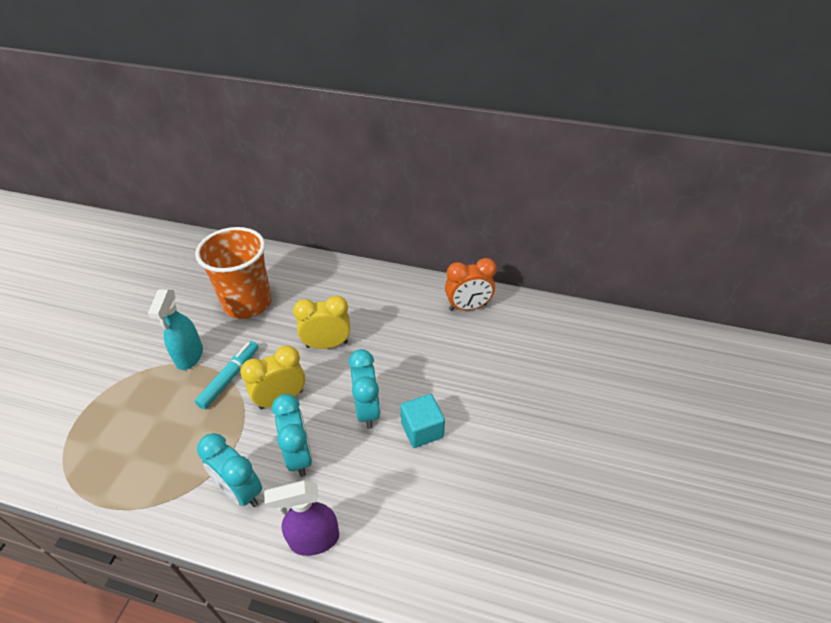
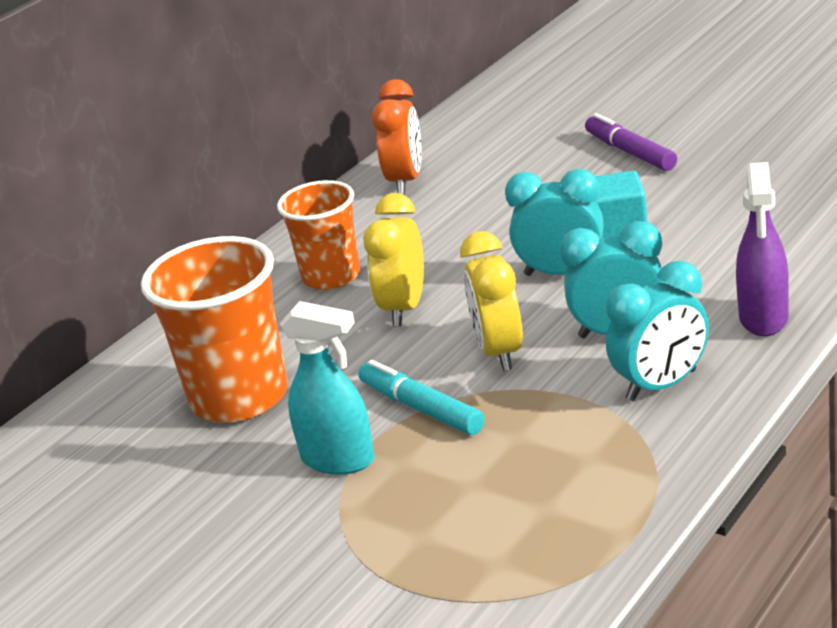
camera: 65 degrees left, 15 degrees down
(359, 304) = (331, 276): none -> orange cup
(529, 414) = (630, 152): none -> purple marker

